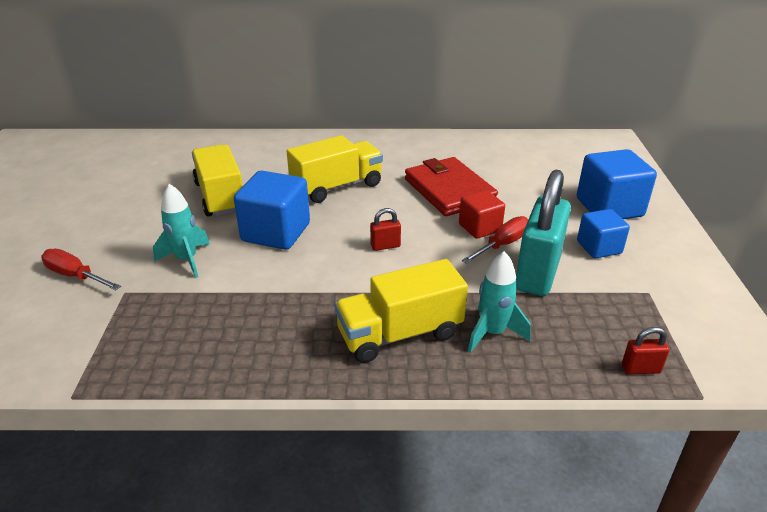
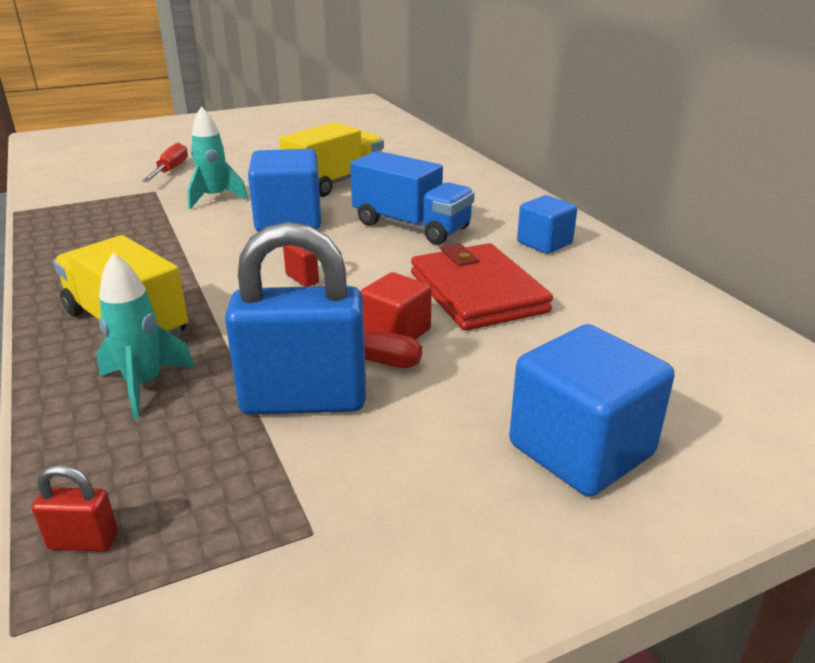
camera: 65 degrees right, 5 degrees down
(337, 187) = (411, 226): yellow truck -> blue truck
(449, 190) = (477, 292): red wallet -> red wallet turned 60 degrees counterclockwise
(537, 274) = (304, 400): turquoise padlock -> blue padlock
(599, 247) = (425, 453): blue cube -> blue cube (544, 243)
(640, 369) = (83, 541): red padlock -> red padlock turned 60 degrees counterclockwise

